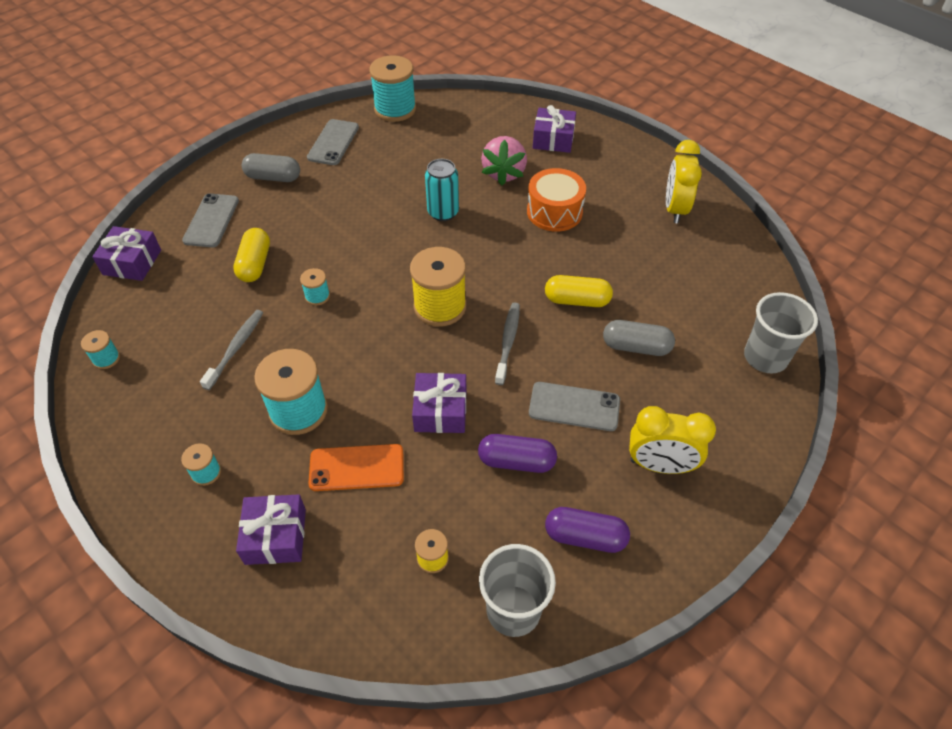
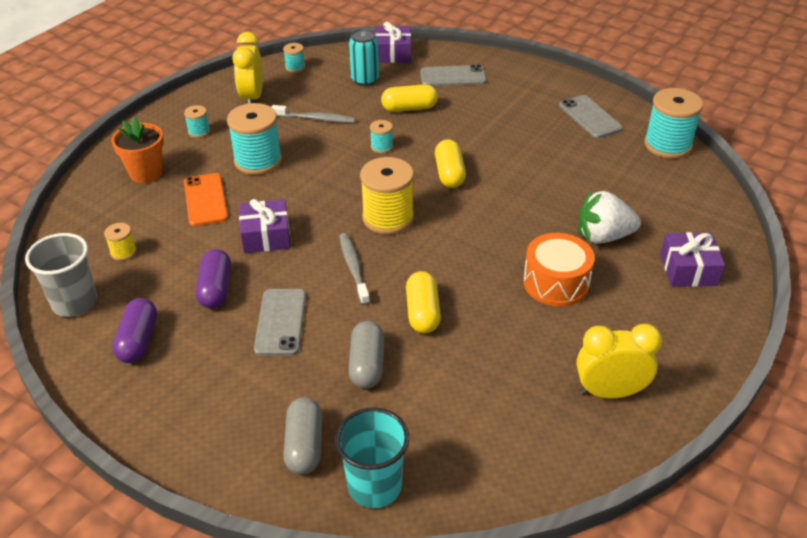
camera: 80 degrees right, 10 degrees down
(273, 177) = (521, 94): grey capsule -> grey capsule (304, 445)
(275, 536) = (146, 173): purple gift -> orange flower pot
(333, 142) = (590, 117): grey phone -> grey phone turned 60 degrees clockwise
(384, 251) = (449, 174): none -> yellow capsule
(443, 212) = (519, 201): turquoise can -> turquoise can (365, 80)
(504, 173) = (603, 236): pink strawberry -> white strawberry
(508, 342) = (353, 268): grey toothbrush -> grey toothbrush turned 105 degrees counterclockwise
(660, 465) = (215, 390): yellow clock -> yellow clock (252, 98)
(765, 357) = (374, 486): grey cup -> turquoise cup

